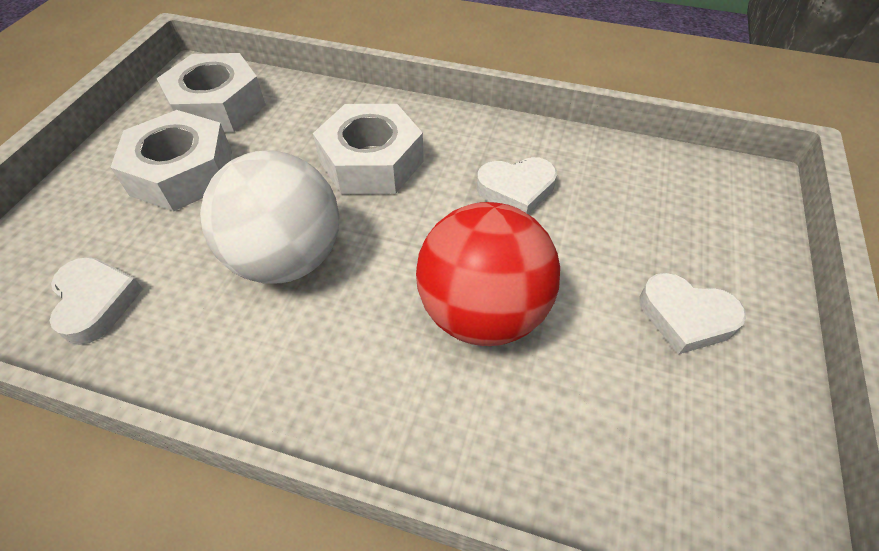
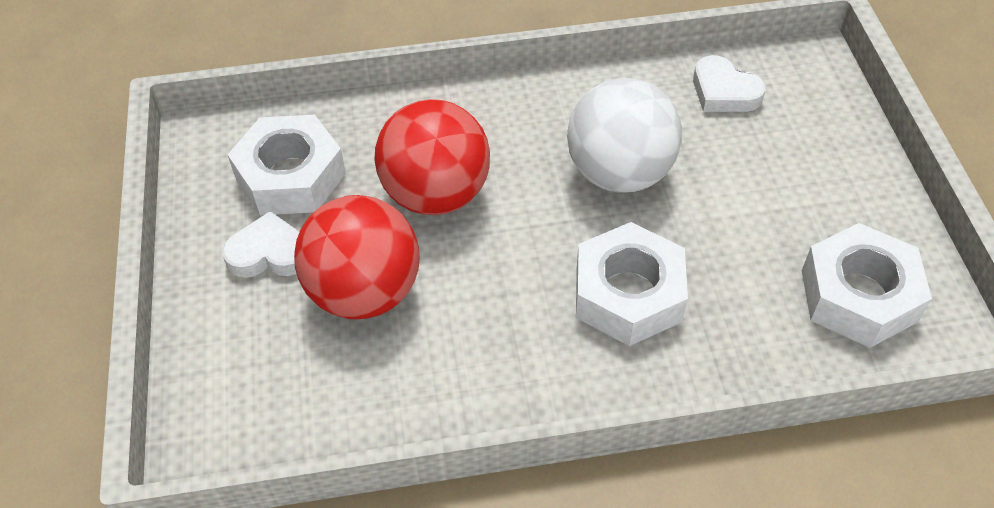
camera: 155 degrees right, 0 degrees up
(182, 172) = (793, 206): white nut -> white nut (291, 176)
(516, 190) = (460, 322): white heart -> none
(592, 242) = (364, 292): none -> red ball

